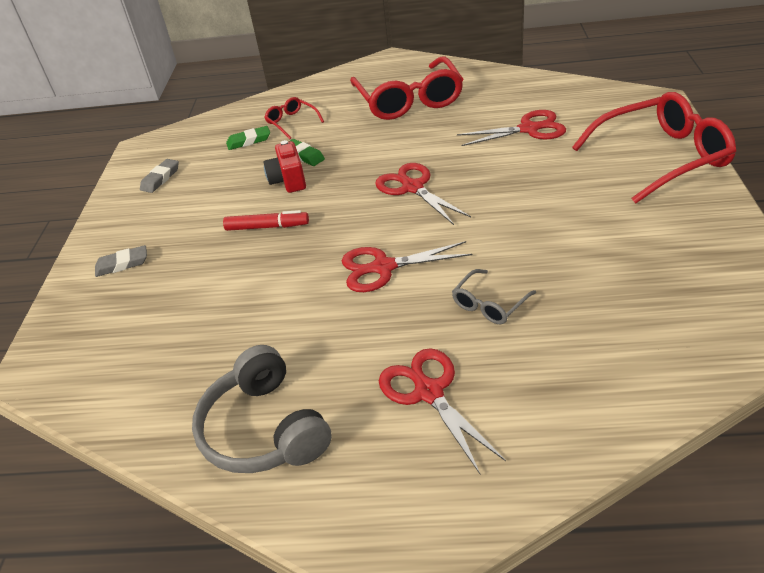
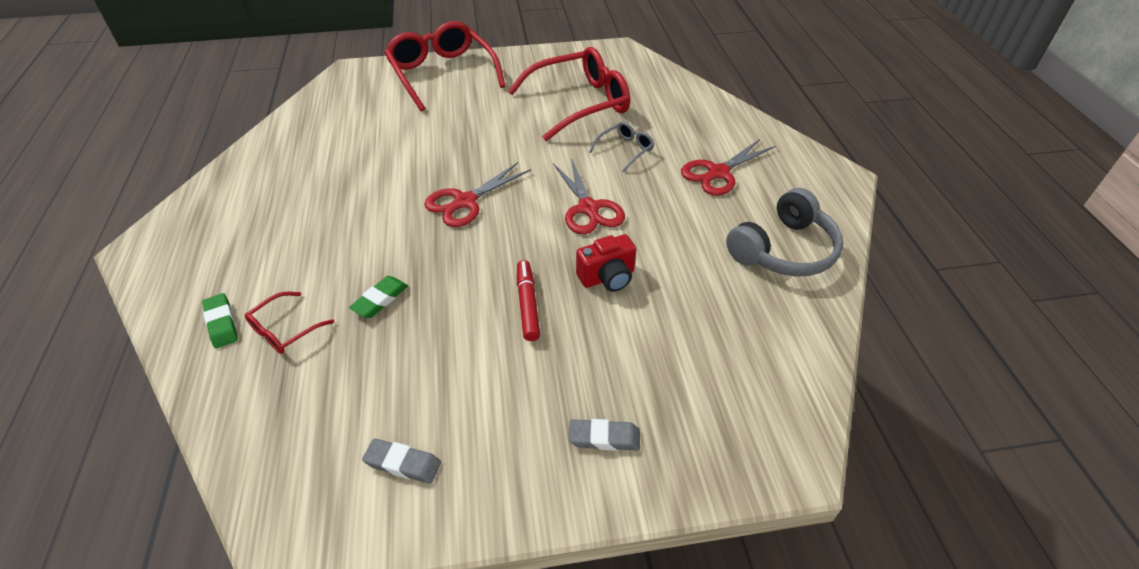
camera: 105 degrees left, 5 degrees up
(122, 264) = (604, 438): grey eraser -> grey eraser turned 60 degrees counterclockwise
(249, 141) = (322, 371): green eraser -> green eraser (221, 323)
(288, 181) = (435, 304): red camera -> red camera (607, 277)
(409, 100) = (274, 221): red glasses -> red glasses (579, 103)
(489, 304) = (625, 150): grey glasses -> grey glasses turned 75 degrees counterclockwise
(528, 129) = (376, 135): red scissors -> none

